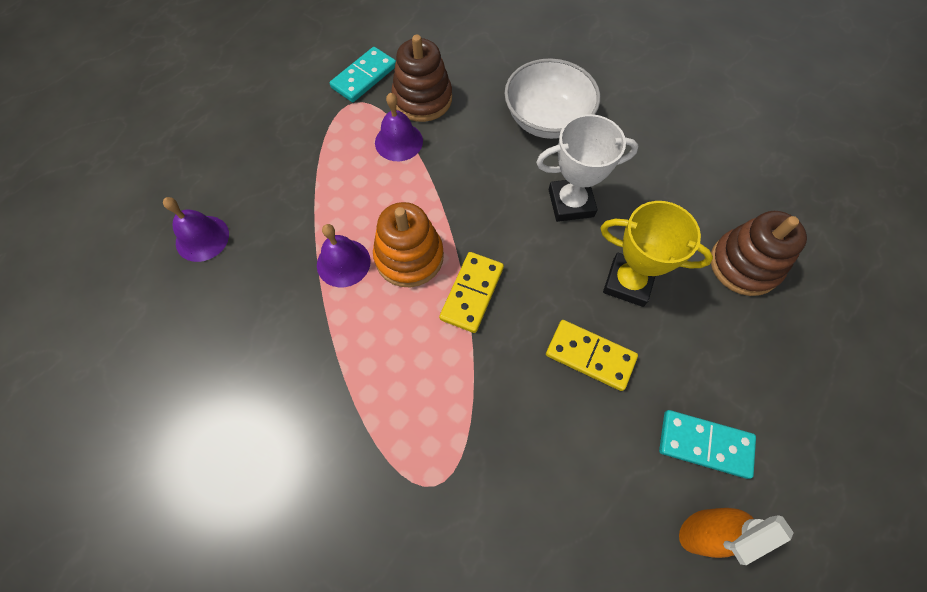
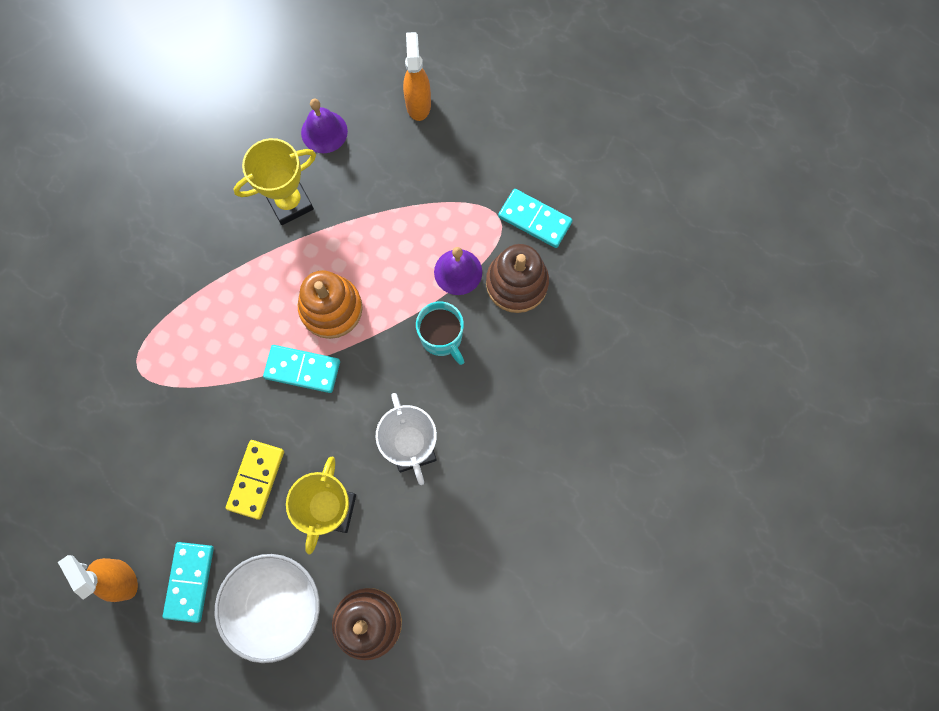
camera: 80 degrees right, 10 degrees up
(208, 149) = (418, 103): none -> orange spray bottle
(274, 283) = (290, 203): none -> yellow trophy
(343, 263) = (317, 254): purple bell -> none
(463, 163) = (442, 338): none -> turquoise mug
(472, 293) = (302, 370): yellow domino -> turquoise domino
(547, 119) = (514, 413): white bowl -> white bowl (275, 605)

